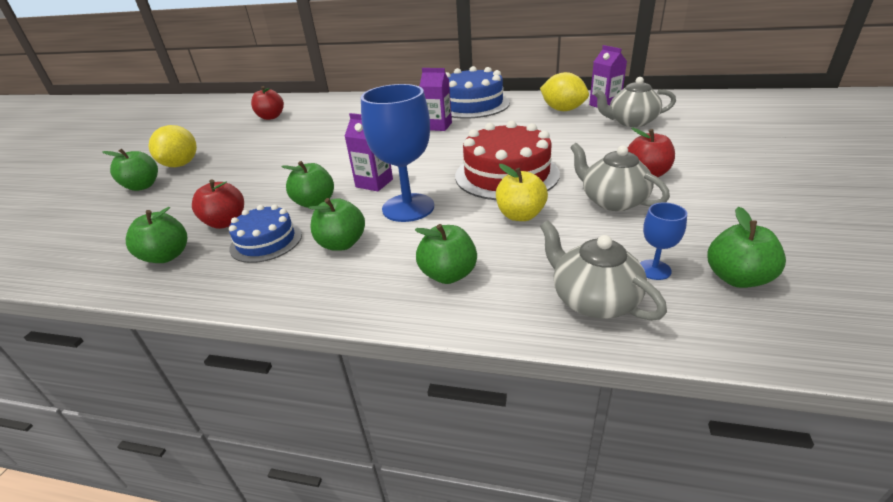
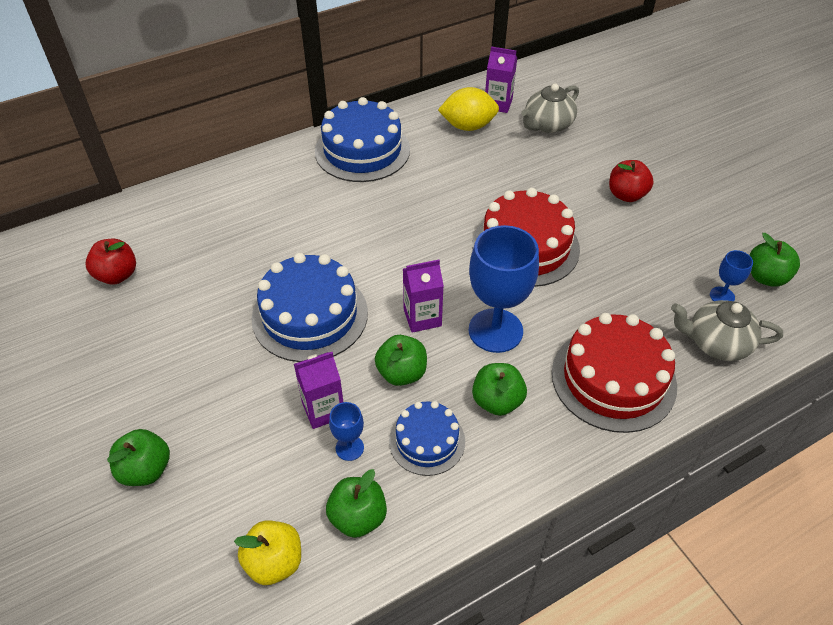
camera: 45 degrees left, 15 degrees up
(181, 164) = (134, 413): yellow lemon -> none
(226, 222) = (349, 448): red apple -> blue goblet
(318, 159) = (310, 315): none -> blue cake
(438, 126) = (372, 203): purple carton -> purple carton (323, 410)
(448, 275) = (613, 379): green apple -> red cake
(520, 215) = (591, 290): yellow apple -> yellow apple (274, 562)
(612, 201) = (635, 239): grey teapot -> none

